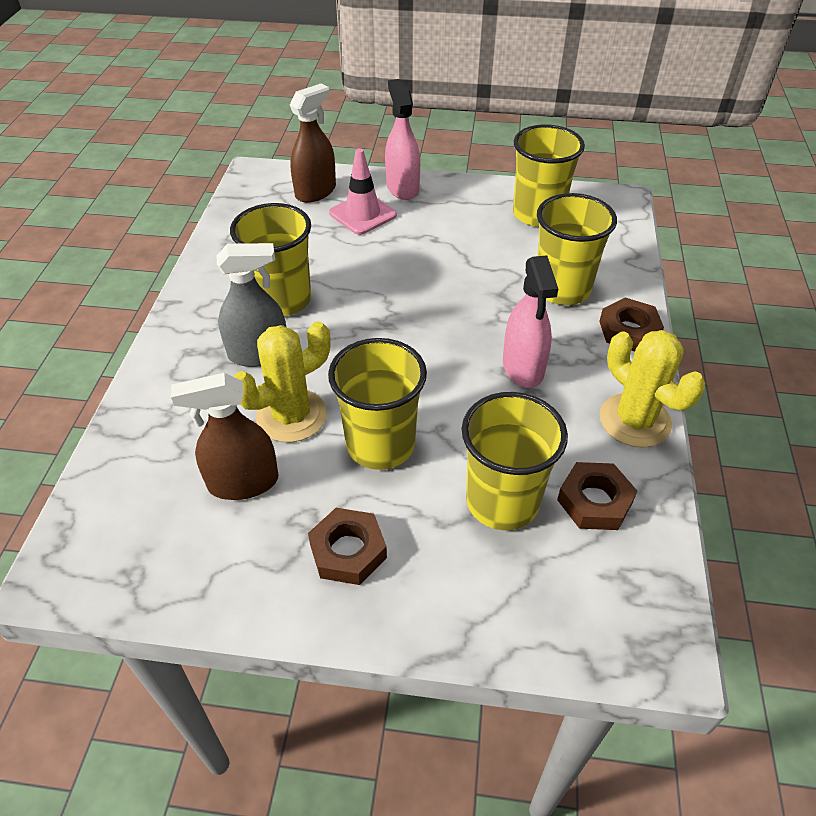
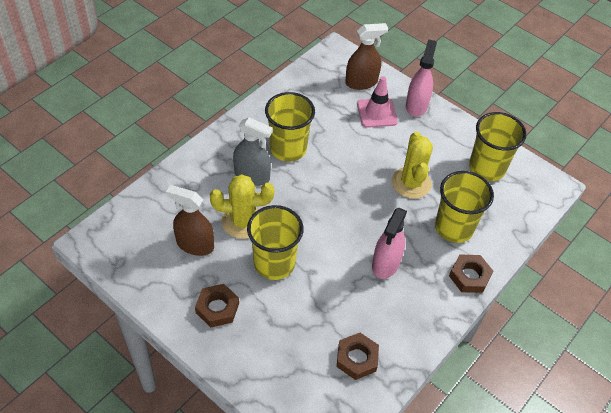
camera: 30 degrees right, 5 degrees up
(502, 501) = (310, 329): yellow cup -> none
(635, 420) = (420, 330): yellow cactus -> yellow cactus (411, 183)

